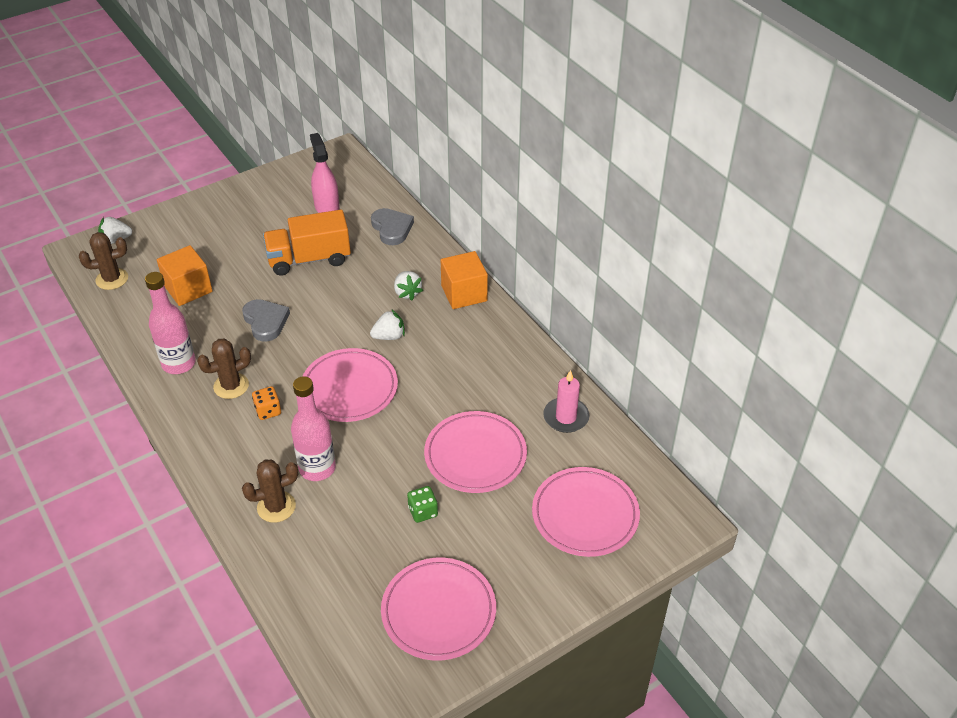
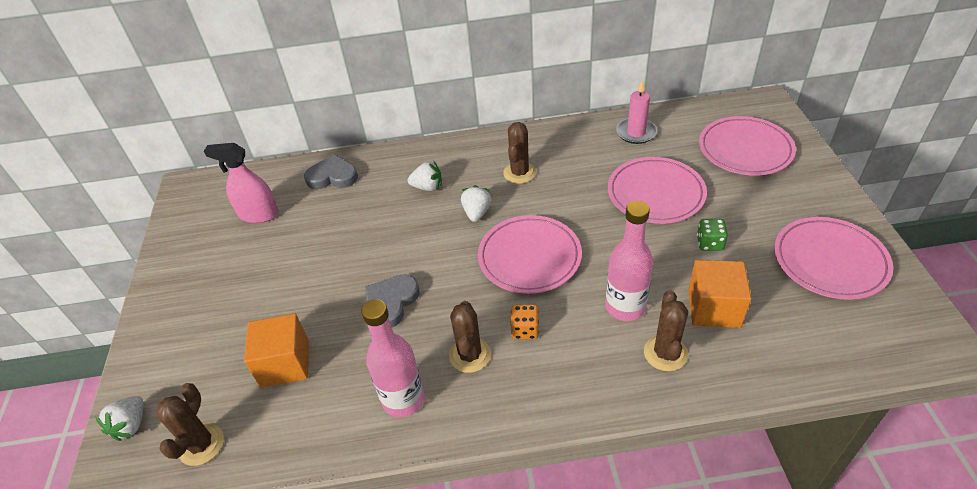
camera: 60 degrees left, 0 degrees up
(266, 322) = (391, 302): grey heart -> grey heart turned 60 degrees counterclockwise
(309, 259) = (324, 245): orange truck -> none
(457, 347) = (519, 173): none -> brown cactus
(464, 293) = (455, 152): orange cube -> orange cube (713, 308)

